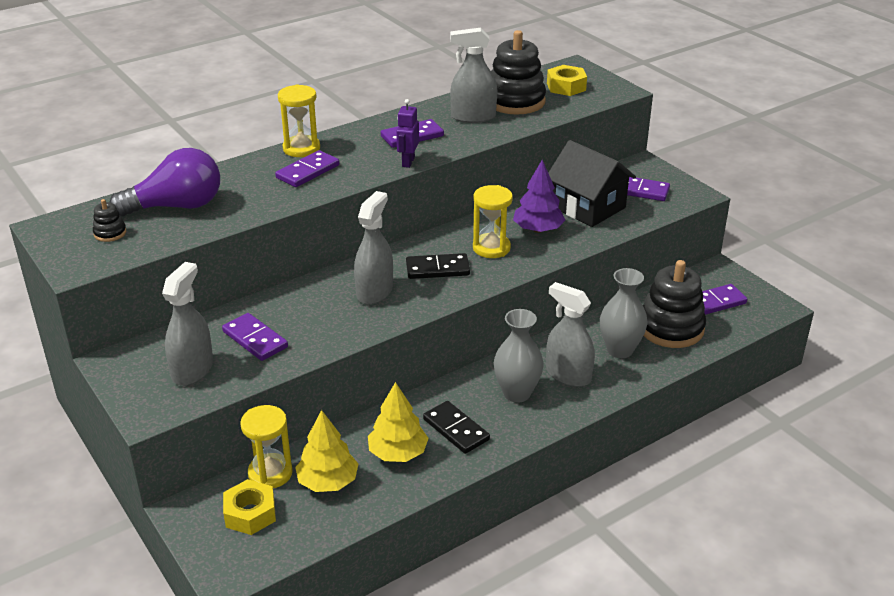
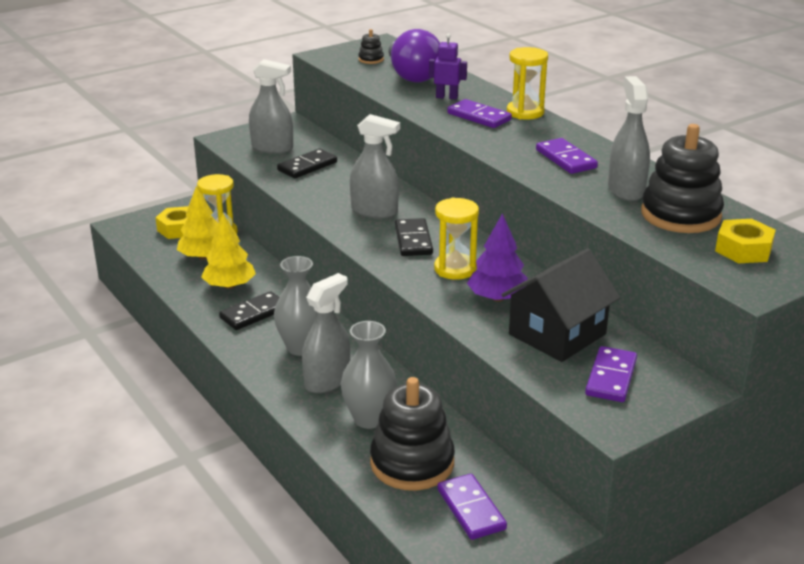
camera: 90 degrees right, 5 degrees down
(255, 339) = (307, 166): purple domino -> black domino
(408, 162) = (506, 158): purple robot -> purple robot (447, 97)

